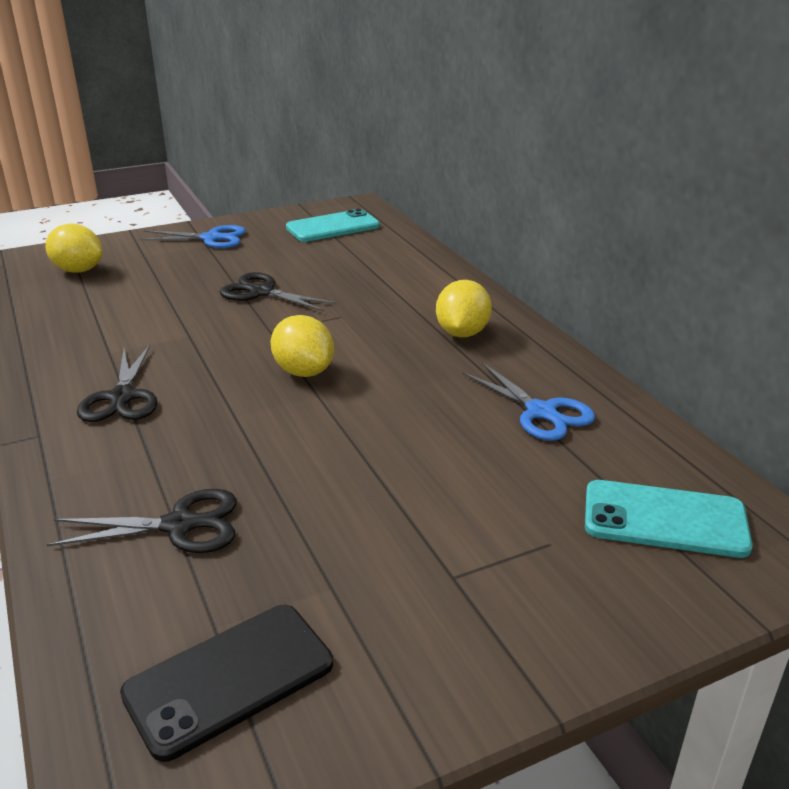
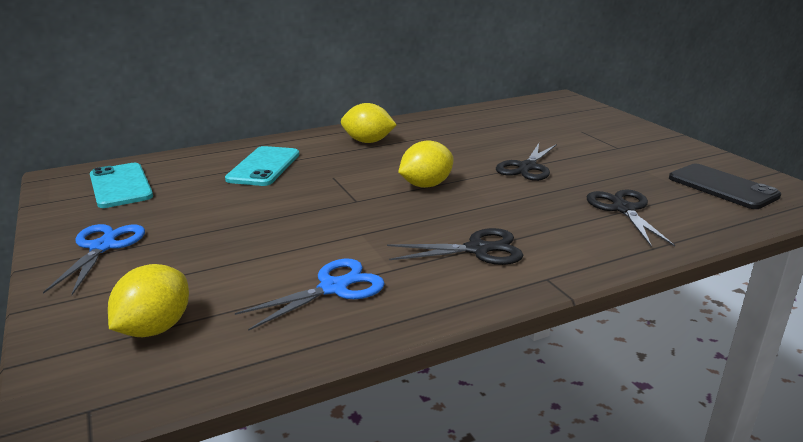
camera: 90 degrees left, 5 degrees down
(261, 292) = (274, 209): black scissors -> black scissors (527, 167)
(541, 412) = (467, 127): blue scissors -> blue scissors (333, 288)
(664, 519) = (551, 112): turquoise phone -> turquoise phone (264, 167)

